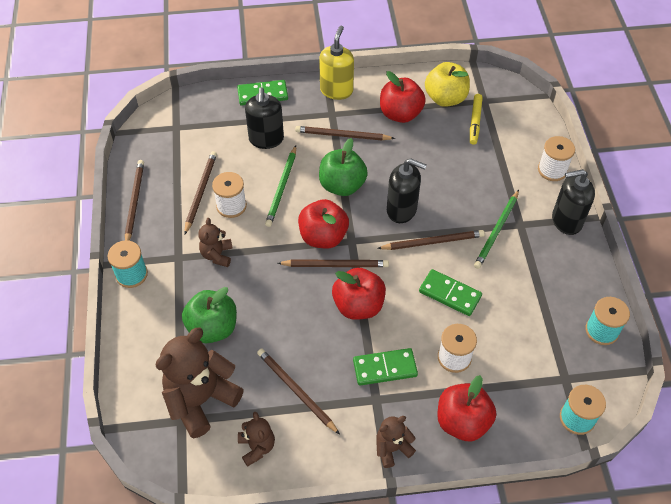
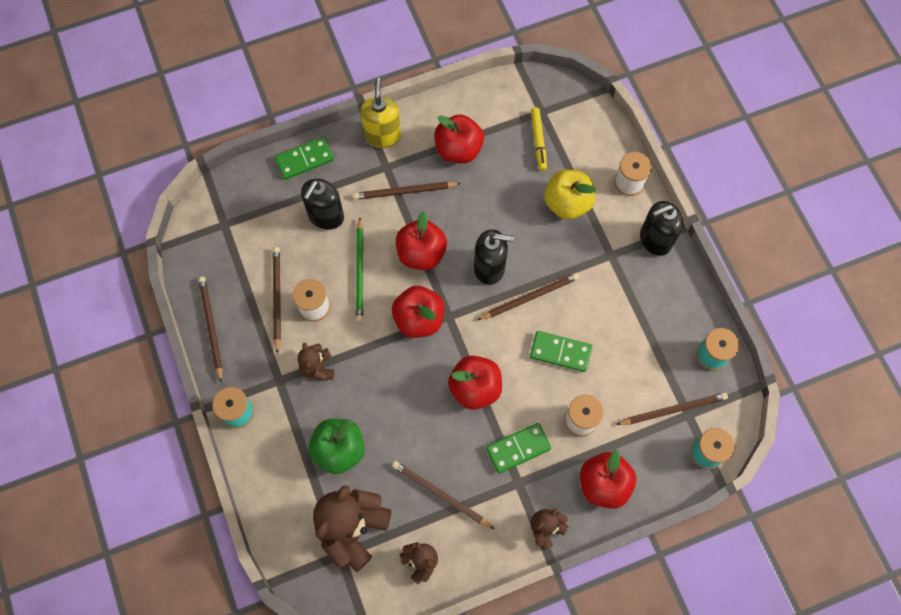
camera: 15 degrees left, 15 degrees up
(266, 139) = (326, 216): black soap dispenser -> black soap dispenser turned 45 degrees clockwise
(335, 265) = (440, 348): brown pencil -> brown pencil (673, 409)
(342, 185) = (421, 253): green apple -> red apple
(445, 98) = (500, 118): yellow apple -> yellow apple (567, 203)
(496, 231) = (589, 268): green pencil -> none

